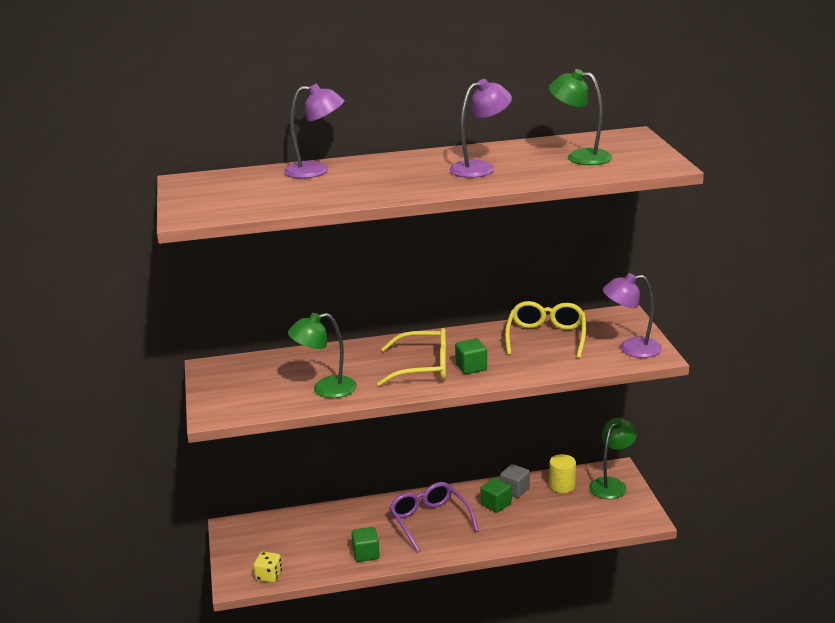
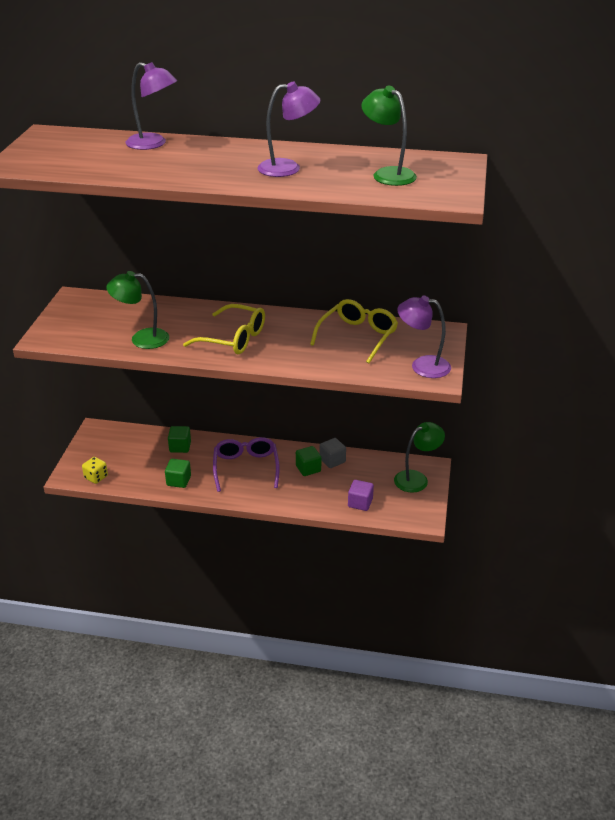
camera: 20 degrees right, 10 degrees up
(471, 367) = (272, 348): green cube -> green cube (180, 447)
(562, 485) = (374, 468): yellow cylinder -> none
(573, 522) = (360, 503): none -> purple cube

